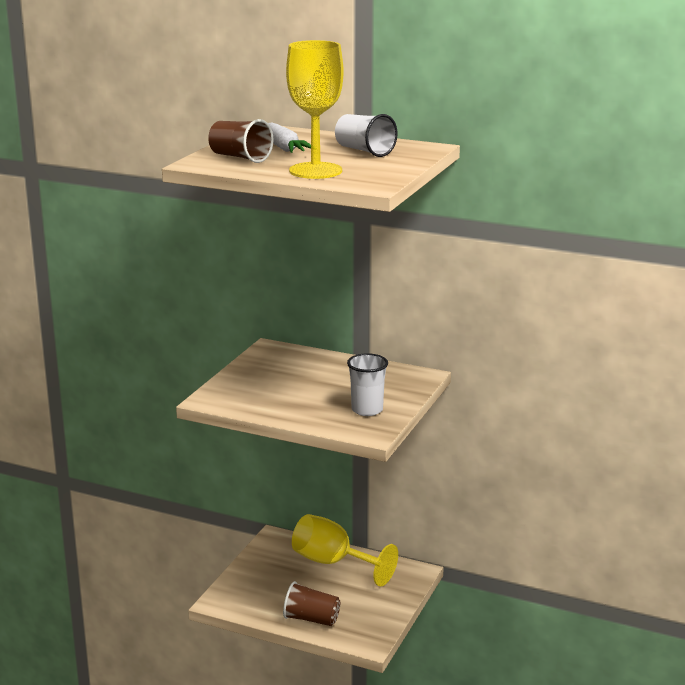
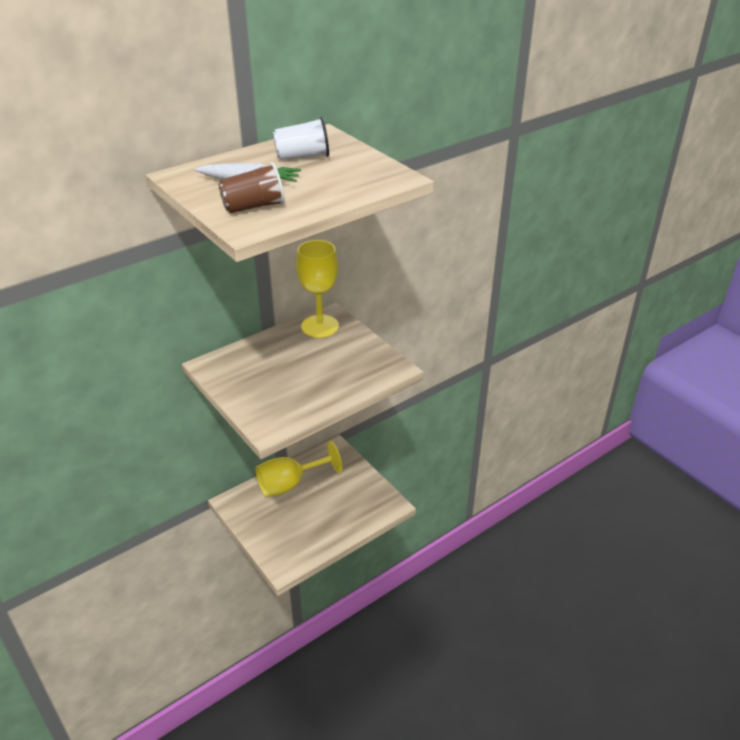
camera: 60 degrees left, 15 degrees up
(311, 619) = (344, 523): brown cup -> none
(315, 171) = (334, 188): yellow goblet -> yellow goblet (320, 326)
(367, 410) = (359, 357): white cup -> none

